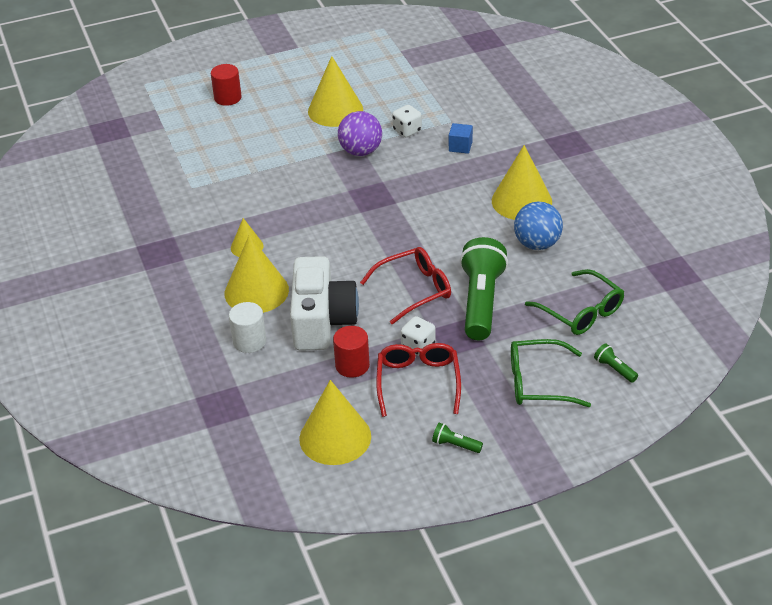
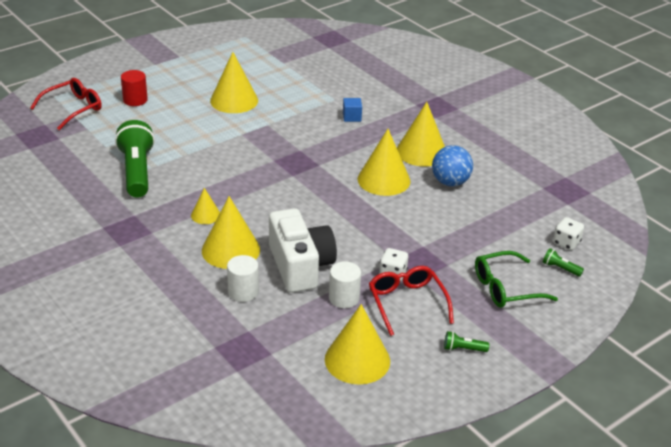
camera: 20 degrees left, 5 degrees down
(352, 365) = (344, 298): red cylinder -> white cylinder
(361, 151) = (270, 129): purple ball -> none
(407, 130) = (302, 109): white dice -> white dice (566, 243)
(414, 290) = (367, 230): red glasses -> red glasses (73, 109)
(461, 231) = (384, 180): none -> yellow cone
(481, 301) = (427, 232): green flashlight -> green flashlight (137, 171)
(581, 311) = (511, 228): green glasses -> none

